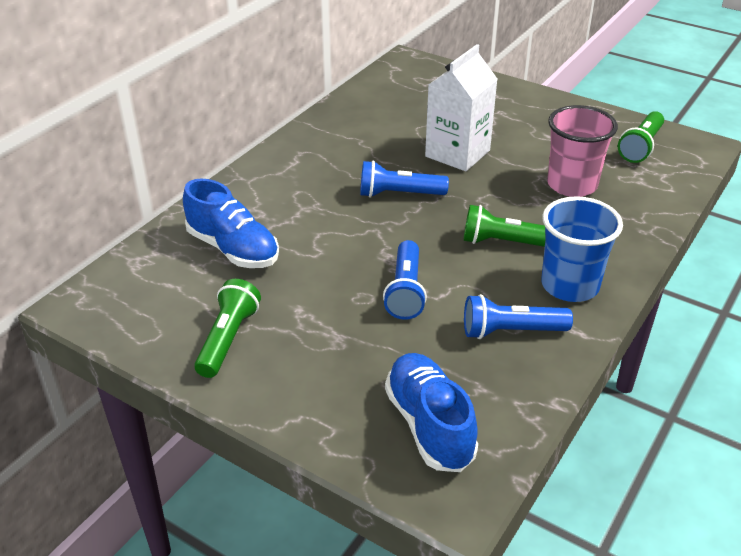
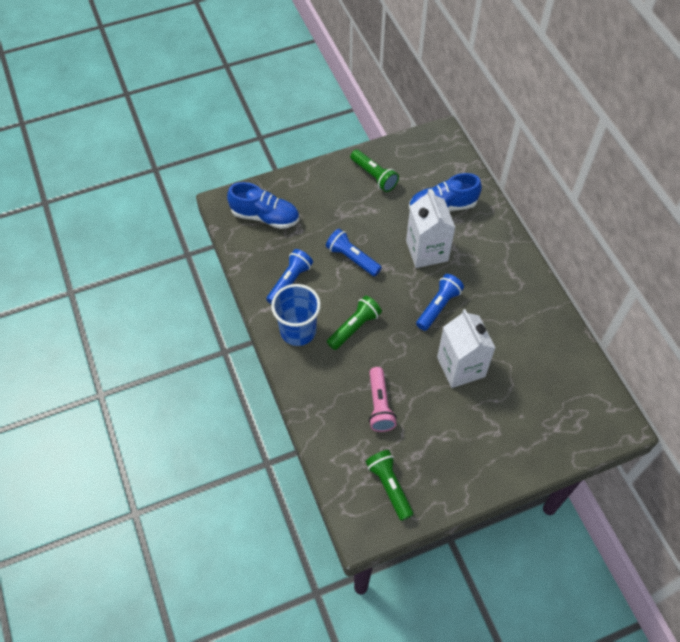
camera: 125 degrees right, 20 degrees up
(324, 233) = (427, 251): none -> white carton
(572, 185) = (380, 405): pink cup -> pink flashlight

